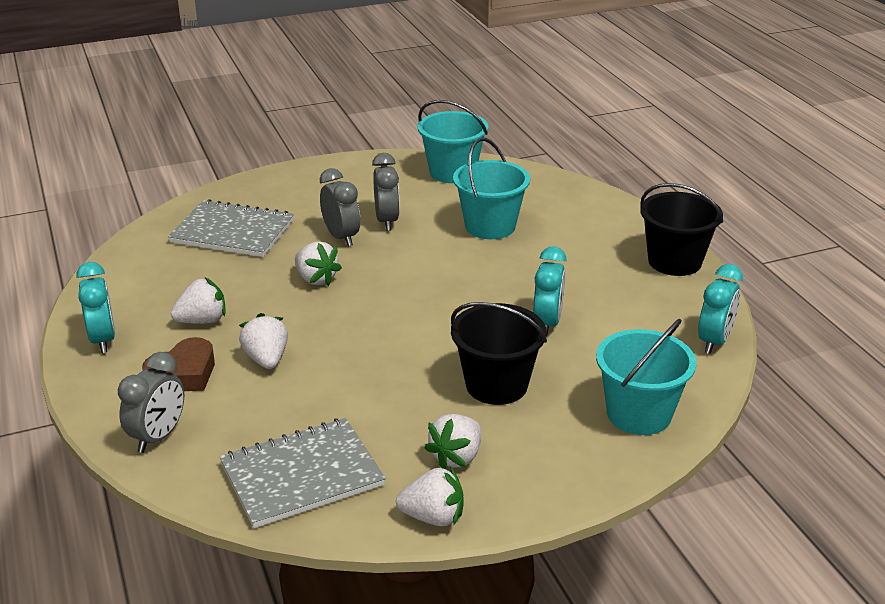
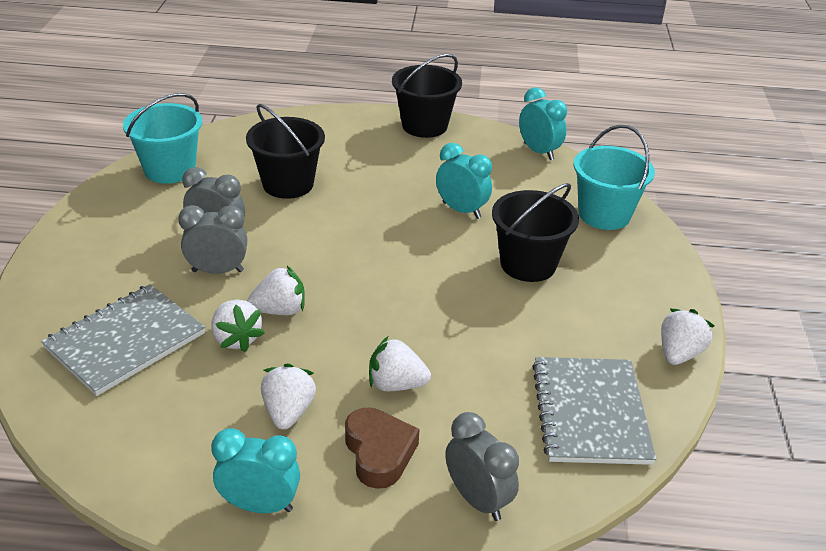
camera: 65 degrees left, 5 degrees up
(456, 457) = (610, 316): white strawberry -> white strawberry (236, 339)
(490, 226) = (288, 184): turquoise bucket -> black bucket

